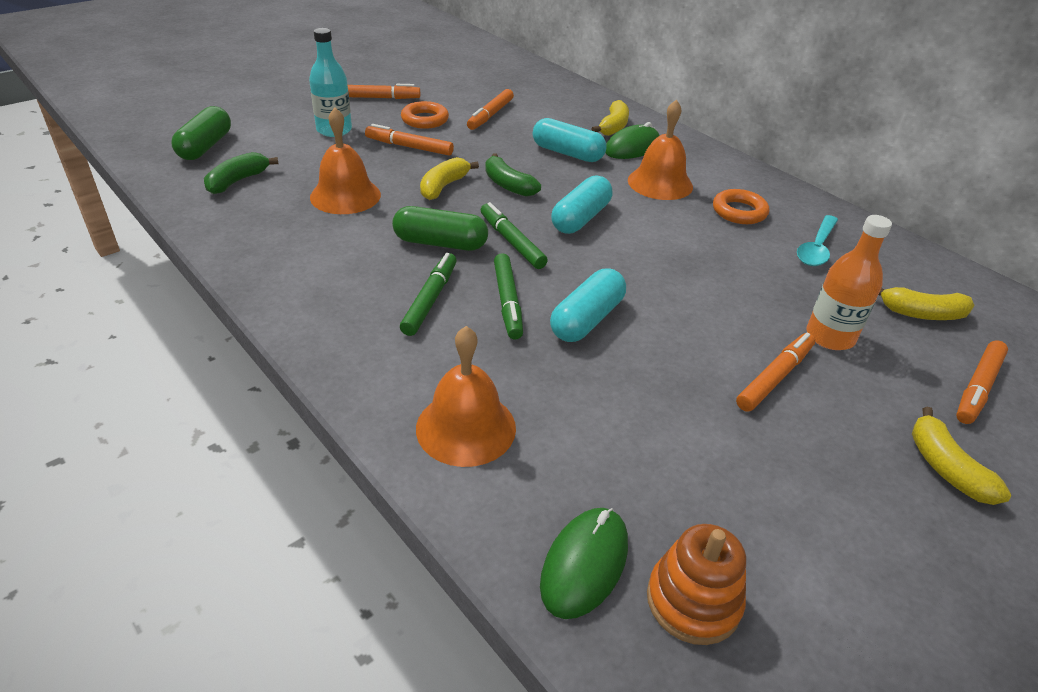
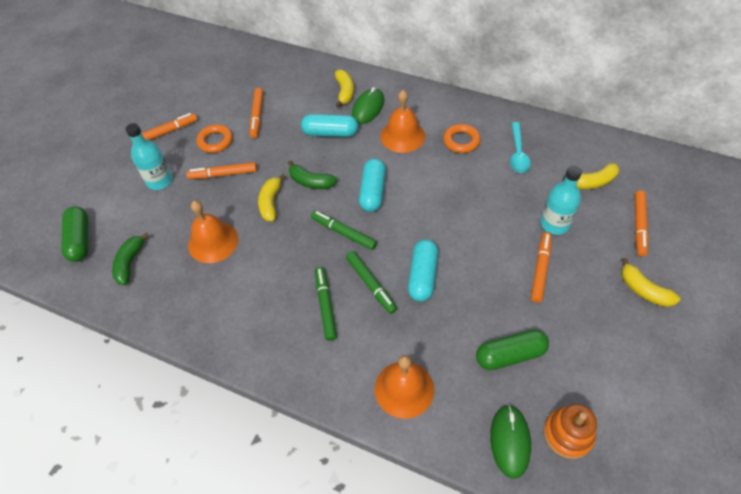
camera: 20 degrees left, 15 degrees up
(440, 243) = (302, 255): green capsule -> green capsule (510, 355)
(830, 336) = (554, 224): orange bottle -> turquoise bottle

